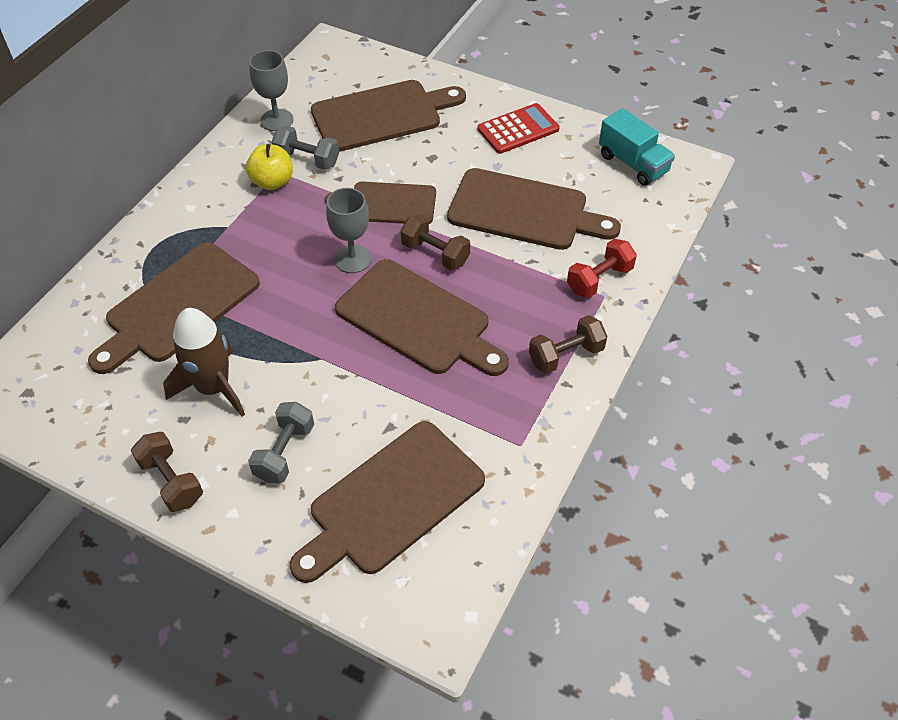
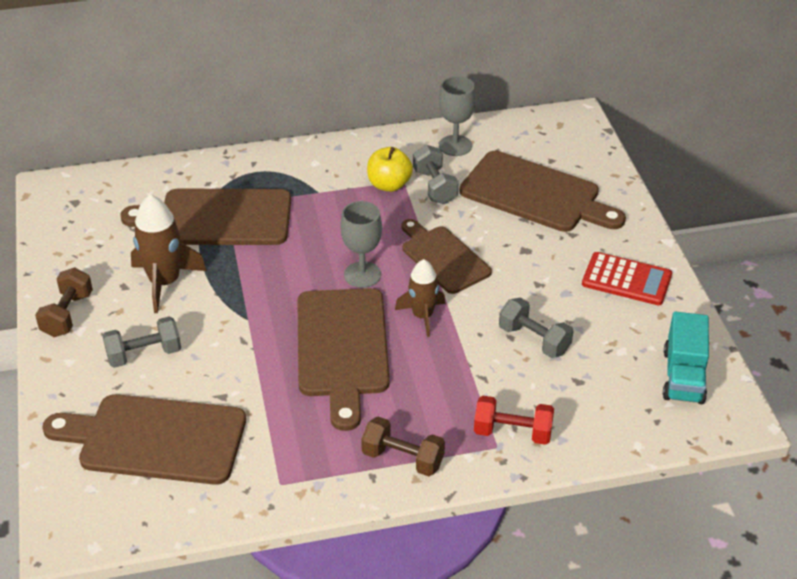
camera: 50 degrees right, 10 degrees down
(435, 253) = (422, 316): brown dumbbell -> brown rocket
(524, 211) = (534, 340): brown cutting board -> grey dumbbell

